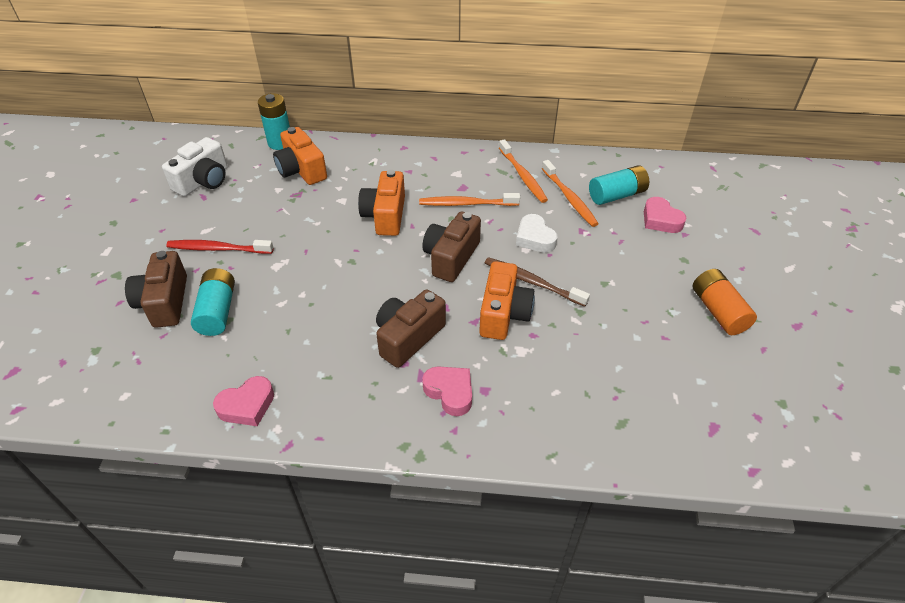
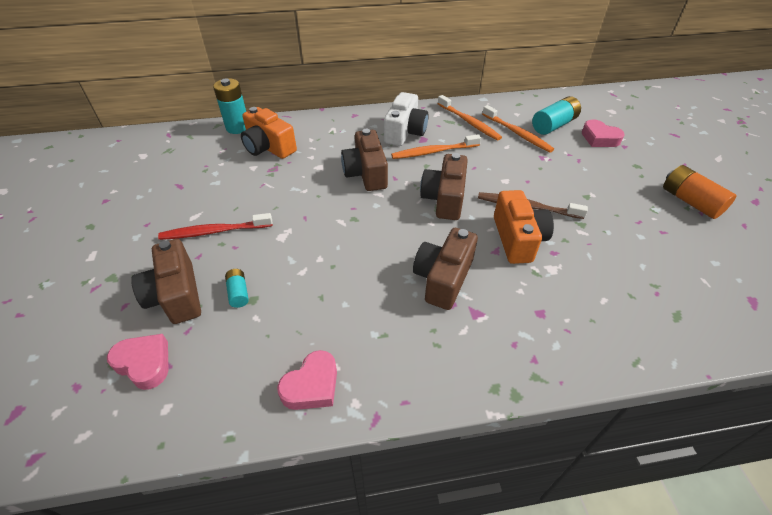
camera: 15 degrees left, 0 degrees up
(203, 181) = (174, 171): white camera -> white camera (405, 132)
(217, 311) = (238, 293): turquoise battery -> turquoise battery, size x0.54
(385, 215) = (366, 173): orange camera -> brown camera
(450, 392) = (510, 322): pink heart -> pink heart (144, 363)
(534, 238) = (507, 170): white heart -> none

